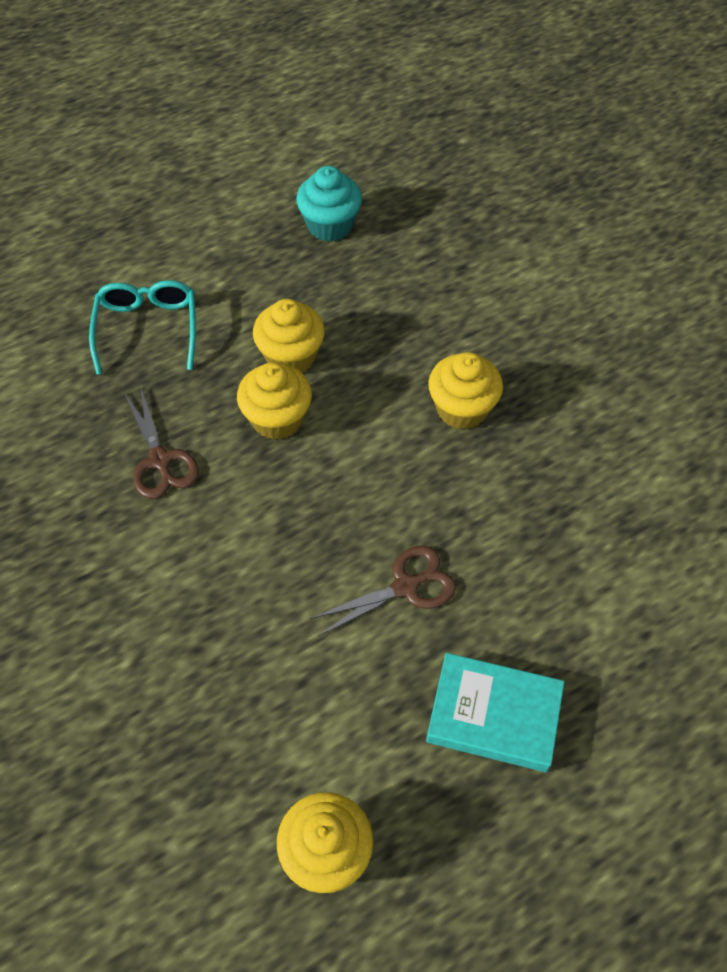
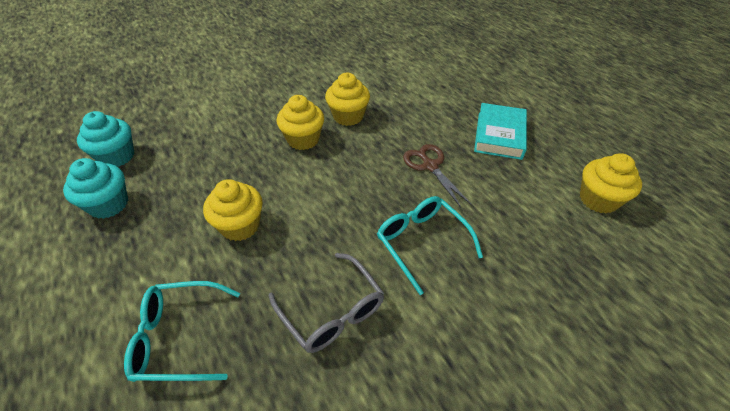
camera: 90 degrees left, 10 degrees down
(160, 460) = (332, 311): brown scissors -> grey glasses
(251, 561) = (421, 242): none -> turquoise glasses
(277, 419) = (299, 232): yellow cupcake -> yellow cupcake (348, 116)
(414, 209) = (117, 156): none -> turquoise cupcake

